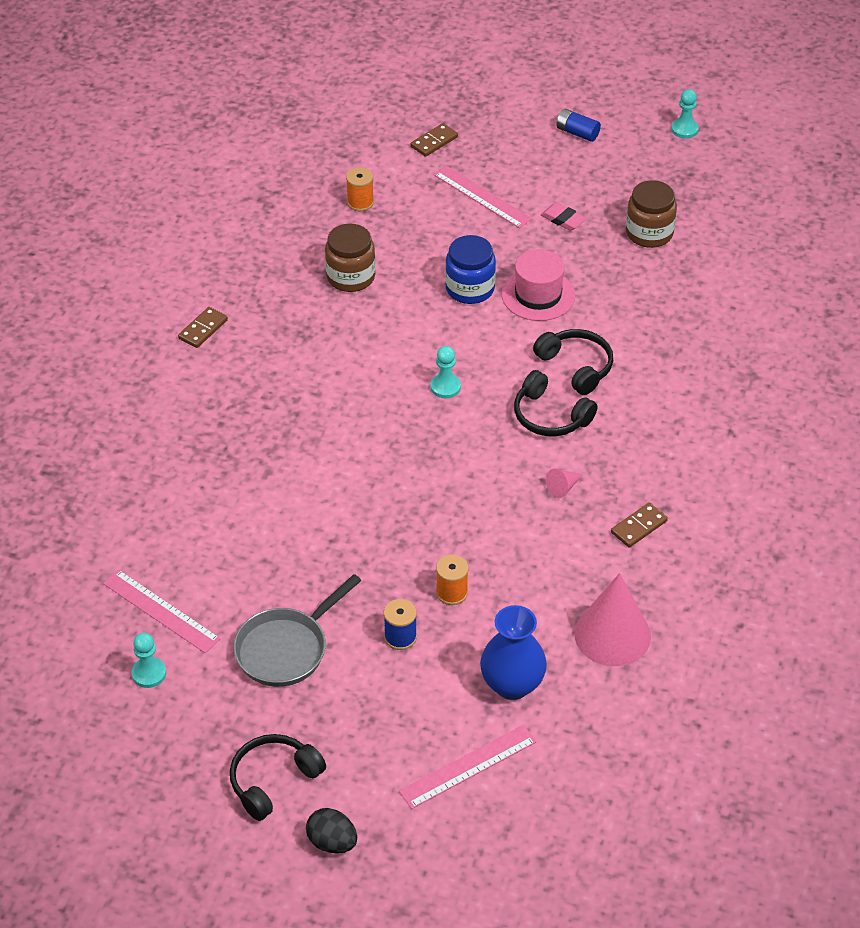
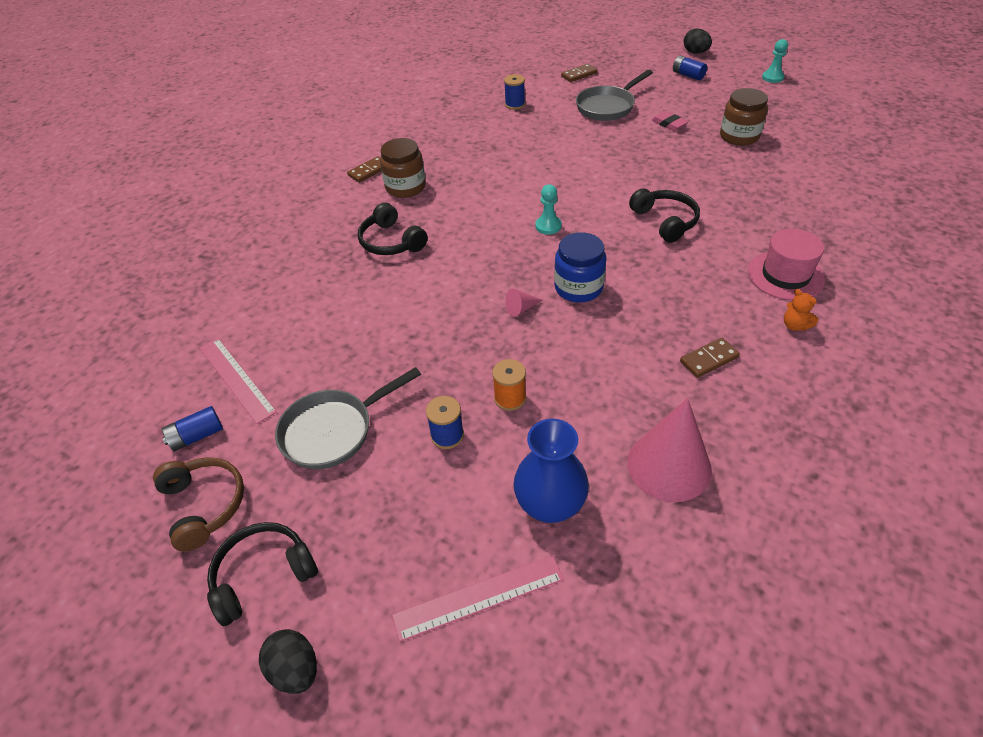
camera: 15 degrees right, 0 degrees up
(149, 673) = (197, 436): turquoise pawn -> blue battery
(189, 733) = (204, 505): none -> brown headphones
(350, 277) = (493, 147): brown jar -> brown jar (405, 187)
(360, 202) = (515, 104): orange spool -> blue spool
(470, 289) = (585, 161): blue jar -> blue jar (578, 287)
(482, 197) = (607, 107): pink ruler -> grey pan
(538, 295) = (640, 169): pink hat -> pink hat (785, 275)
(550, 416) = (635, 256): black headphones -> black headphones (391, 242)
(563, 487) = (638, 315): pink cone -> pink cone (521, 308)
(582, 89) = (695, 52): none -> black egg
(719, 479) = (795, 325): none -> orange teddy bear

